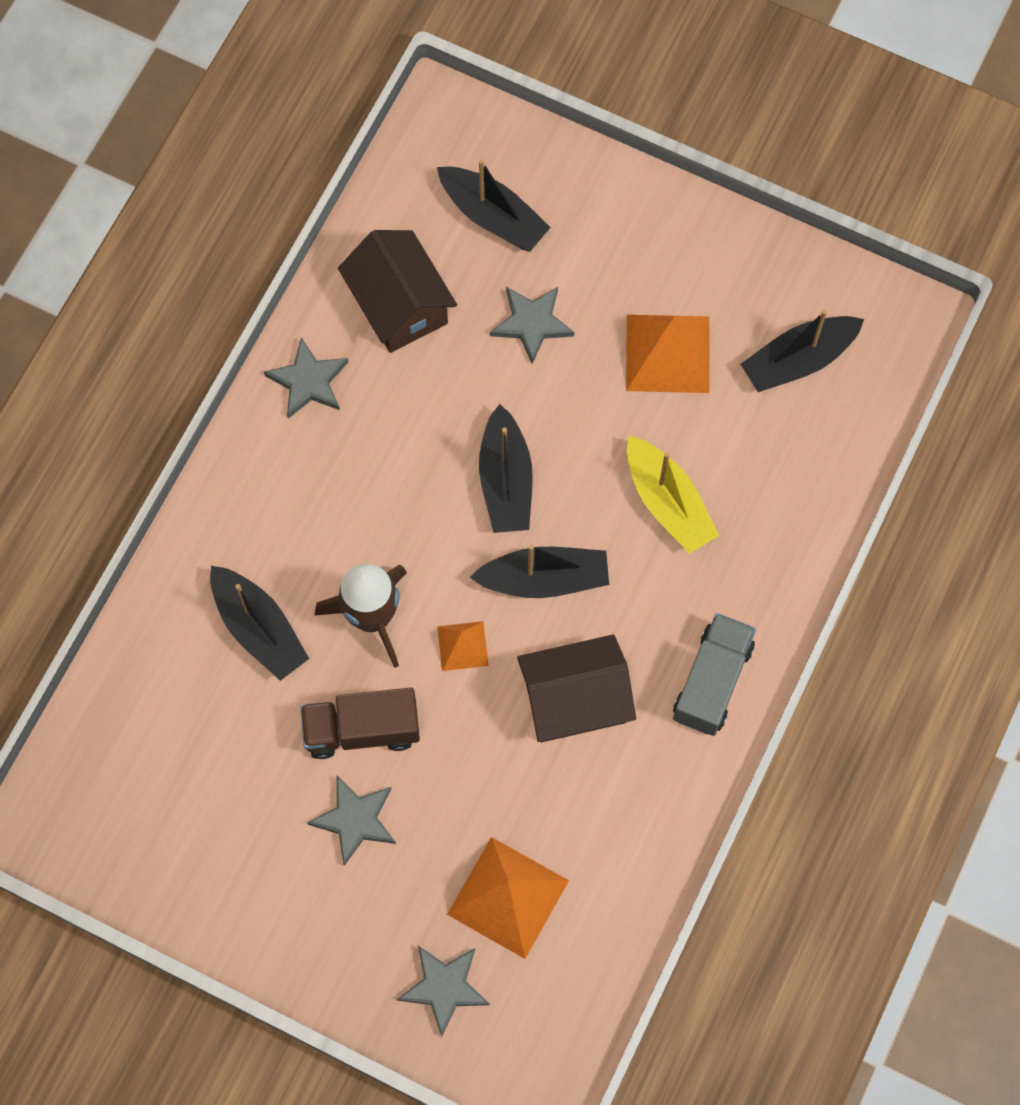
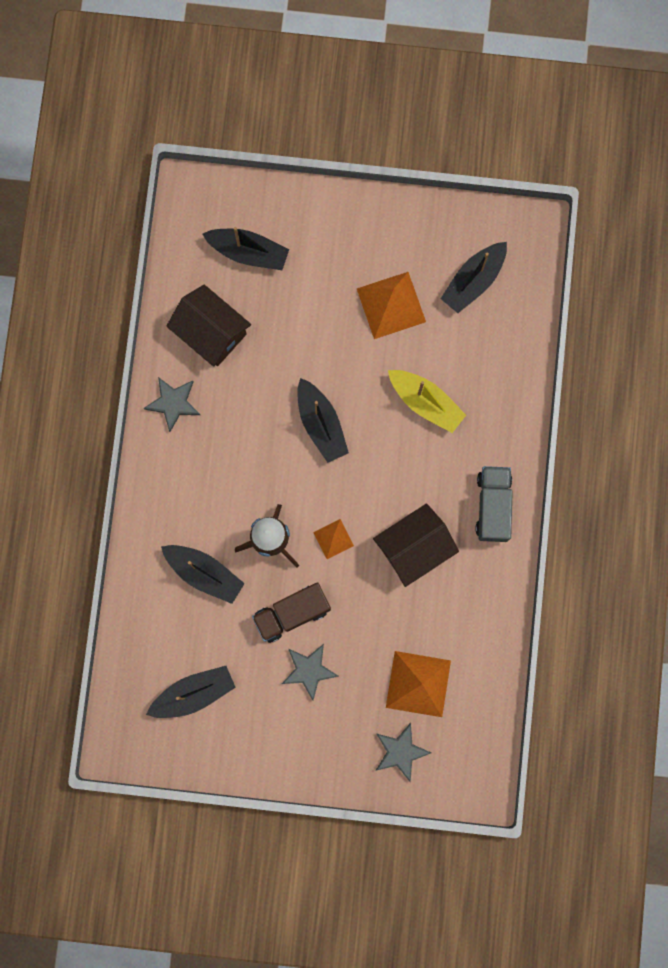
camera: 20 degrees left, 10 degrees up
(532, 323) = (299, 315): grey star -> none
(544, 579) = (368, 478): black boat -> black boat (194, 693)

